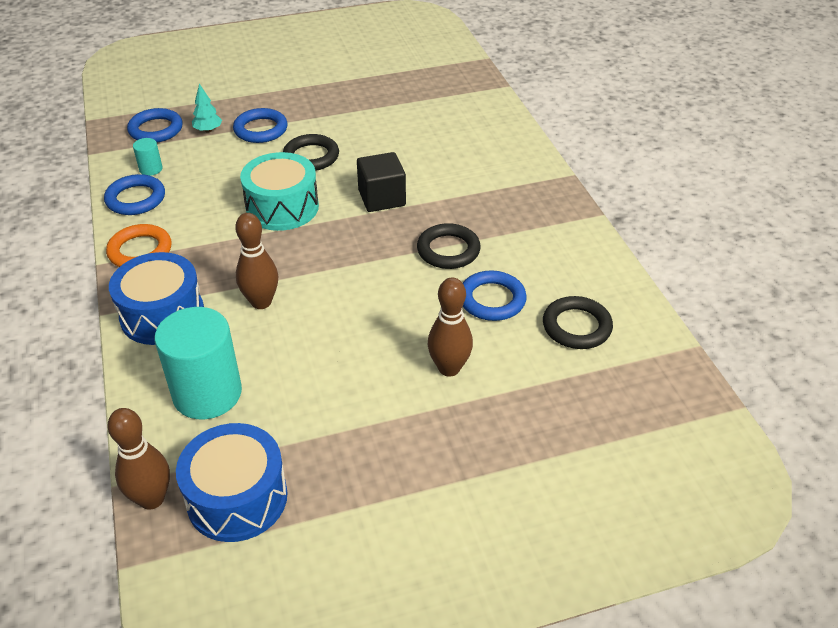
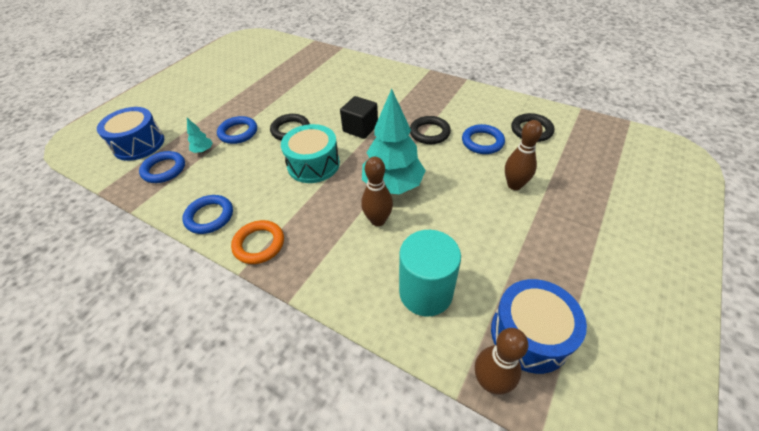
camera: 40 degrees left, 5 degrees up
(151, 169) = (194, 193): turquoise cylinder -> none
(162, 315) = (330, 270): blue drum -> blue drum (139, 144)
(324, 279) = (393, 185): none -> turquoise tree

